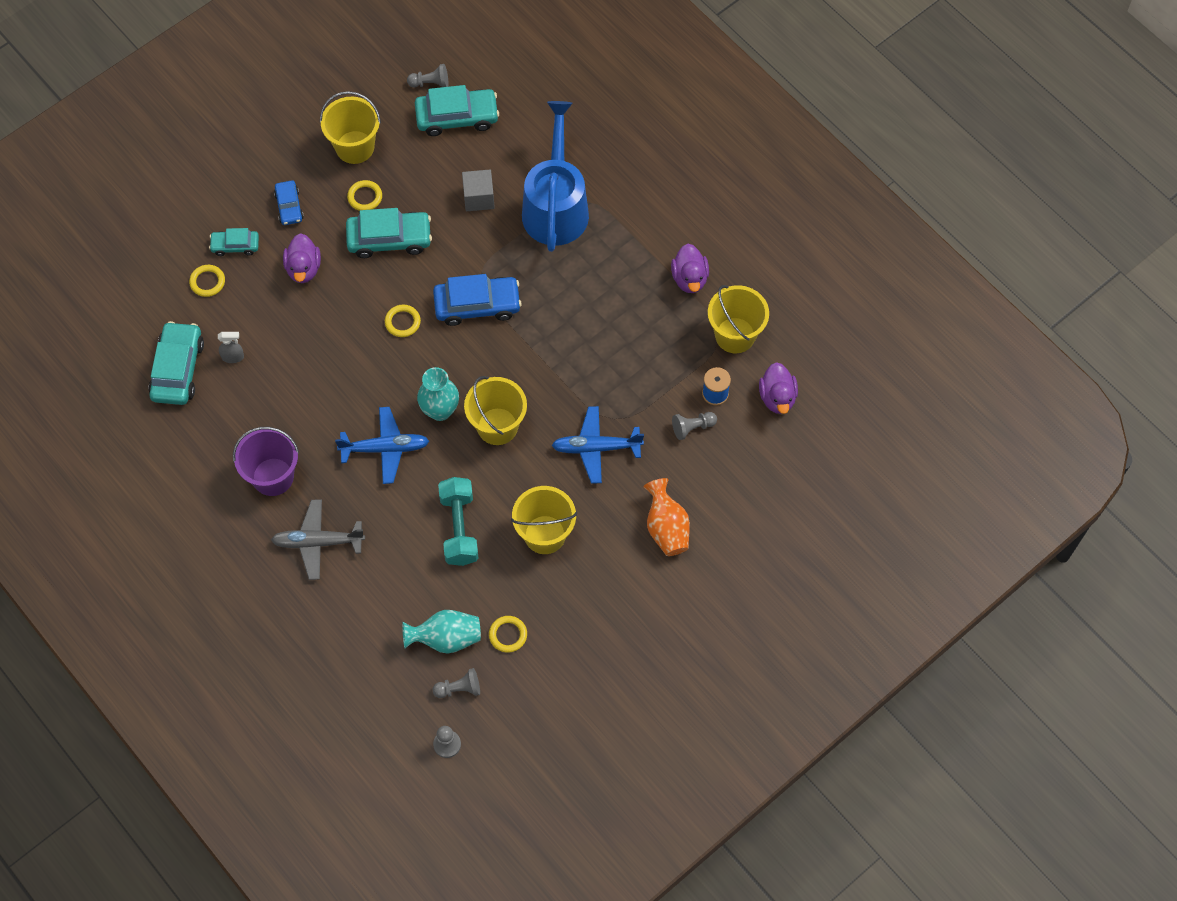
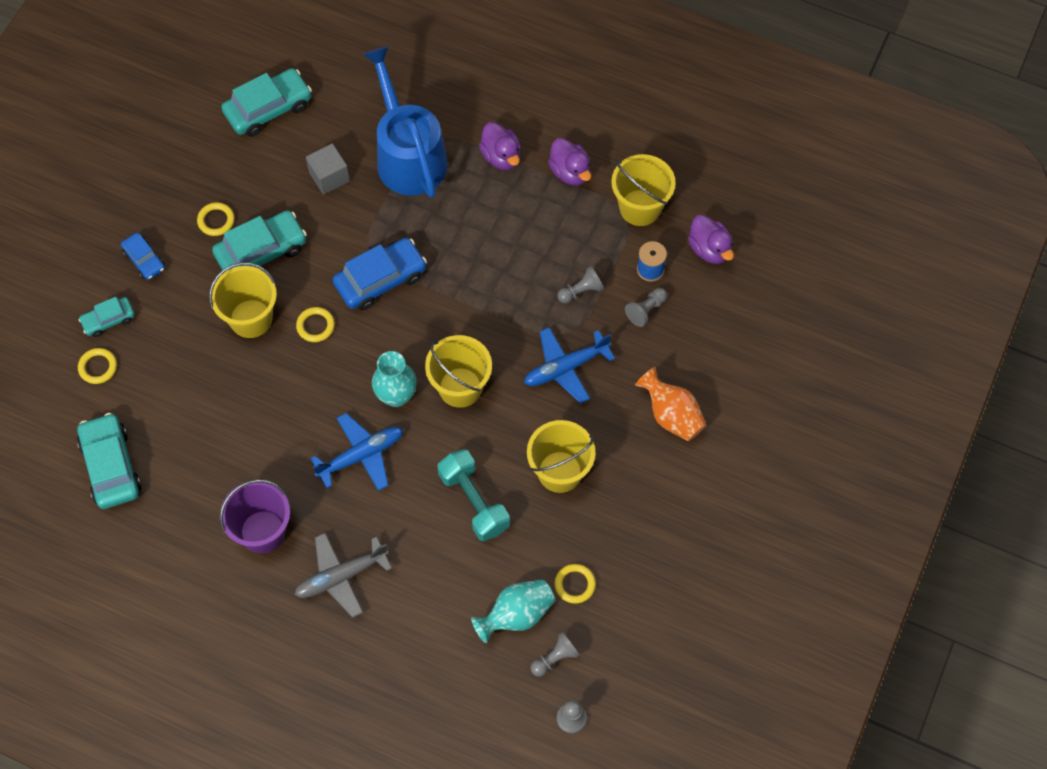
camera: 25 degrees left, 0 degrees up
(233, 357) = (162, 430): grey spray bottle -> none
(303, 268) = (189, 314): purple duck -> purple duck (501, 156)
(355, 147) = (181, 176): yellow bucket -> yellow bucket (251, 318)
(430, 83) = (225, 86): grey pawn -> grey pawn (581, 291)

